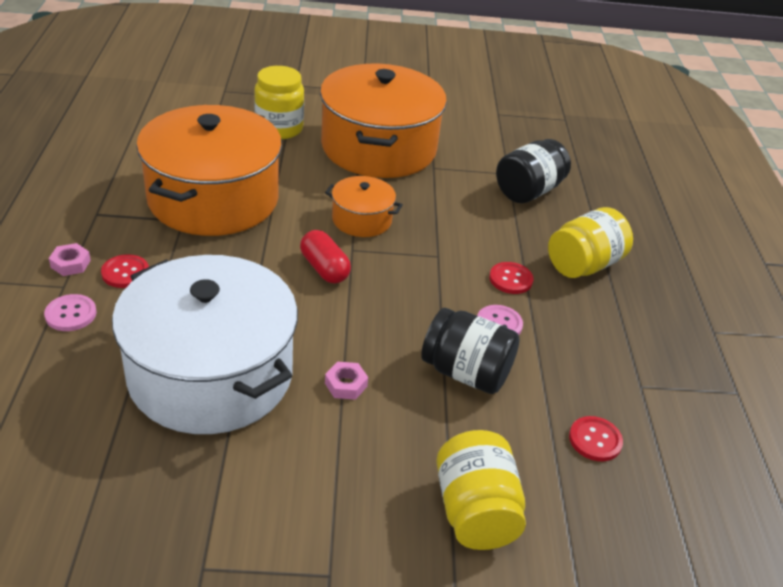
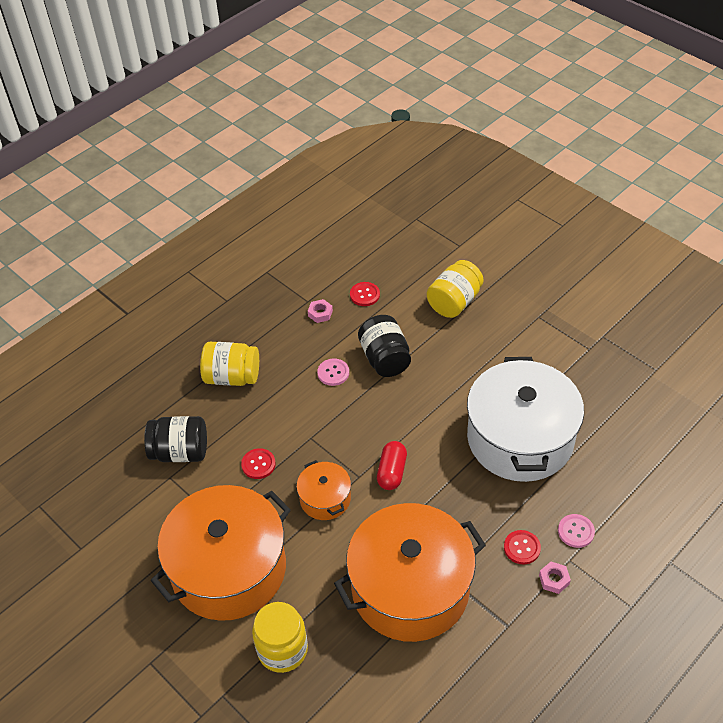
camera: 130 degrees left, 10 degrees up
(346, 384) = (454, 389): pink nut -> pink nut (320, 313)
(510, 279) = (289, 394): red button -> red button (258, 464)

